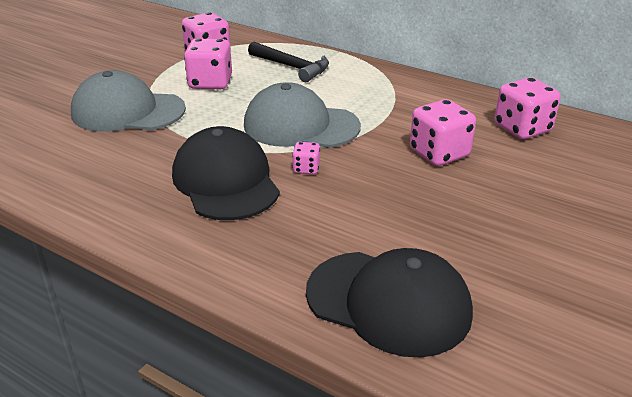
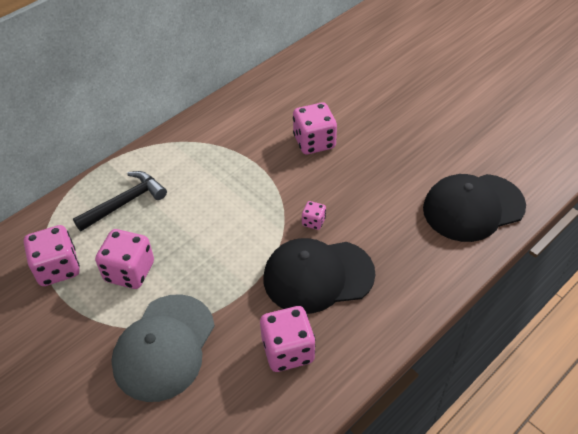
camera: 75 degrees left, 15 degrees up
(300, 126) = (244, 214): grey cap -> none
(389, 302) = (473, 207): black cap -> black cap turned 150 degrees counterclockwise
(522, 128) = (294, 90): pink dice -> pink dice (288, 350)

